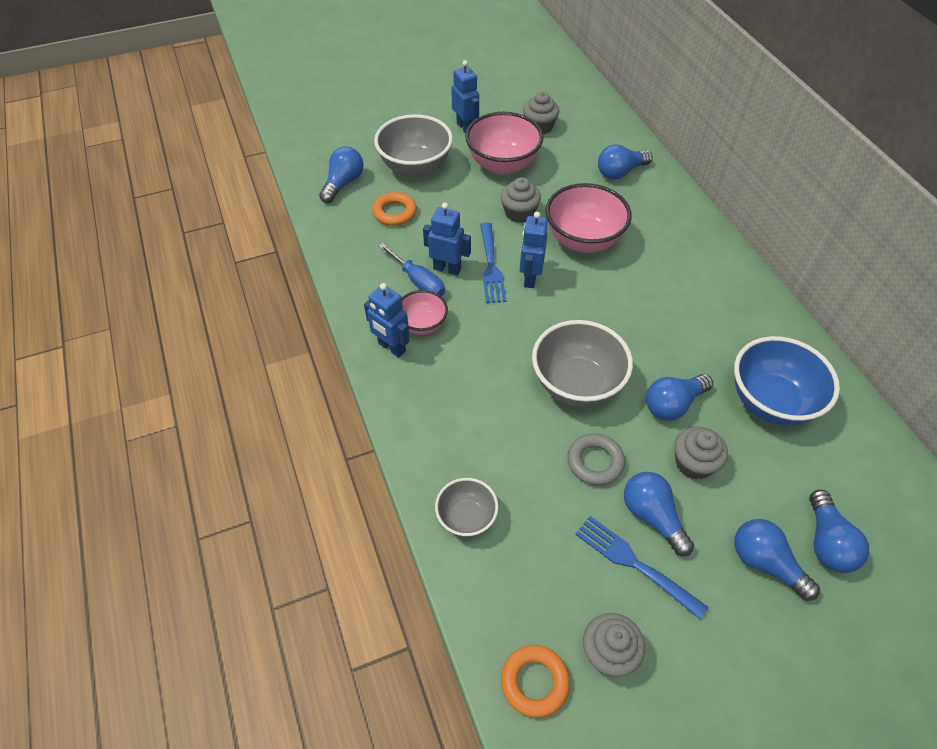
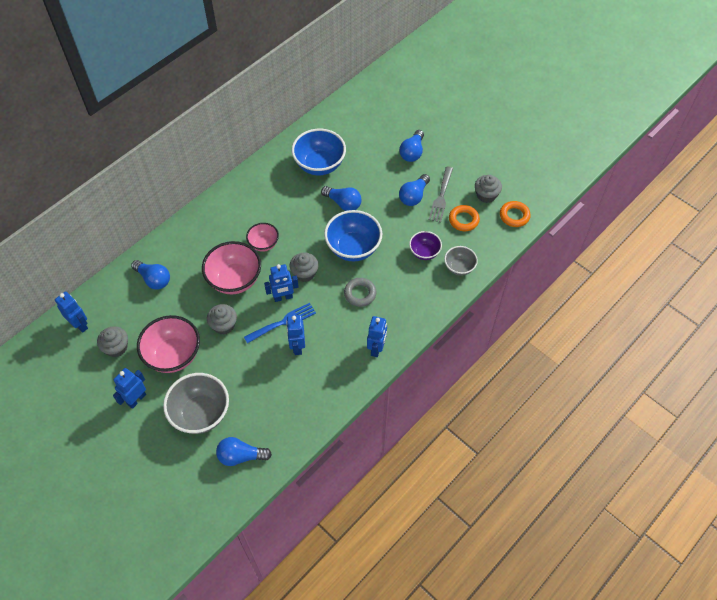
camera: 115 degrees left, 5 degrees up
(395, 212) = (257, 404): orange ring -> orange ring (463, 220)
(418, 282) = (316, 358): blue screwdriver -> none
(422, 325) = (350, 340): pink bowl -> pink bowl (263, 244)
(522, 478) = (424, 252): none -> purple bowl
(576, 384) = (353, 248): grey bowl -> blue bowl
(585, 108) = (80, 325): none -> blue robot
(595, 462) = (397, 226): grey ring -> grey ring (360, 294)
(634, 563) = (441, 197): blue fork -> grey fork
(693, 463) = (375, 187): grey cupcake -> grey cupcake (304, 273)
(827, 542) = (389, 133): blue light bulb -> none

